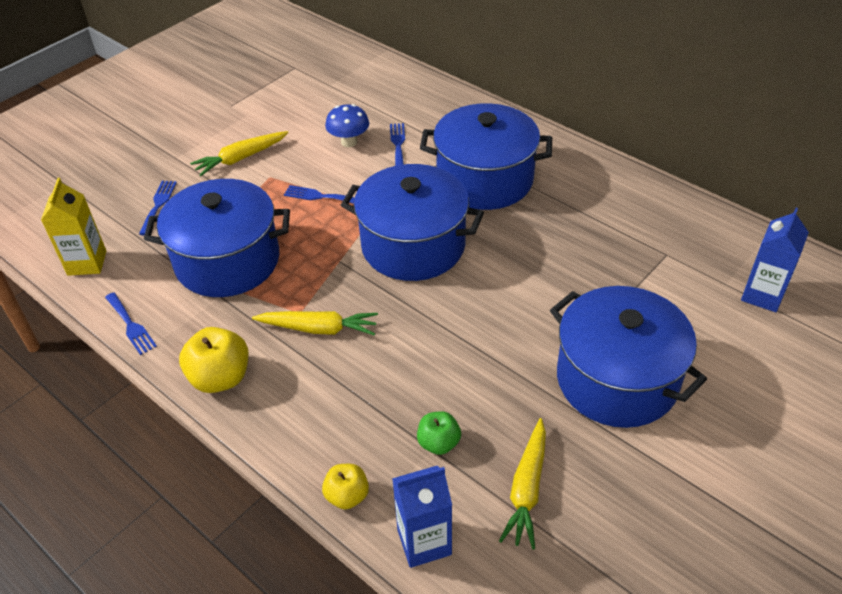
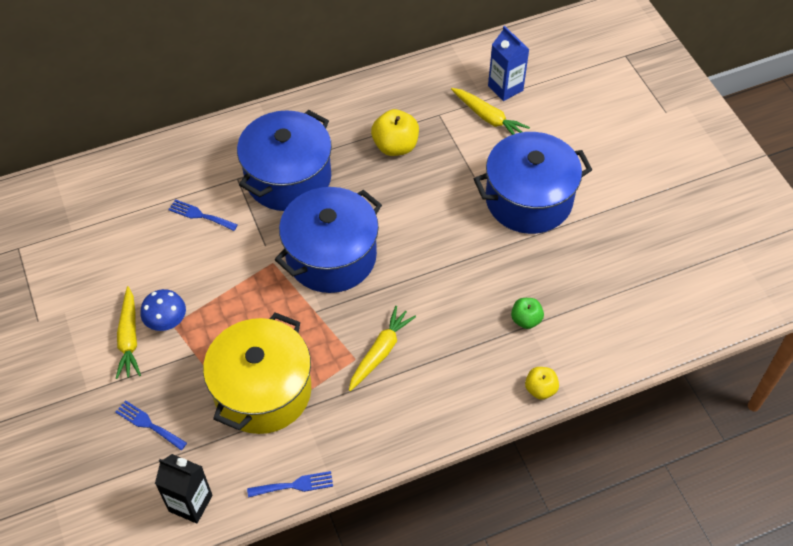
camera: 65 degrees left, 10 degrees up
(87, 263) = (190, 503): yellow carton -> black carton
(220, 378) = (391, 435): yellow apple -> yellow apple (395, 146)
(227, 261) = (262, 391): blue pot -> yellow pot
(320, 196) = (227, 296): blue fork -> none
(349, 142) = (169, 248): blue mushroom -> blue mushroom (167, 322)
(424, 542) = (595, 359): blue carton -> none
(527, 489) = (584, 288): yellow carrot -> yellow carrot (488, 118)

